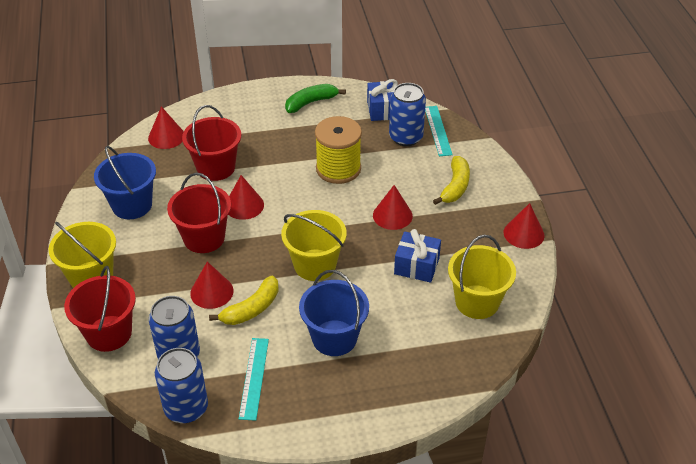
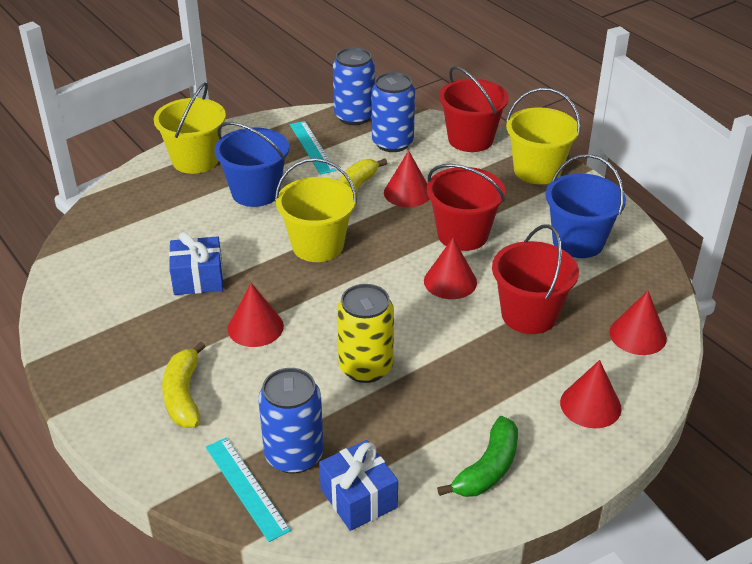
camera: 155 degrees right, 5 degrees down
(338, 169) = (365, 367): yellow spool -> yellow can
(477, 302) = (113, 263): yellow bucket -> yellow bucket (195, 160)
(523, 234) = (68, 358): red cone -> red cone (590, 405)

